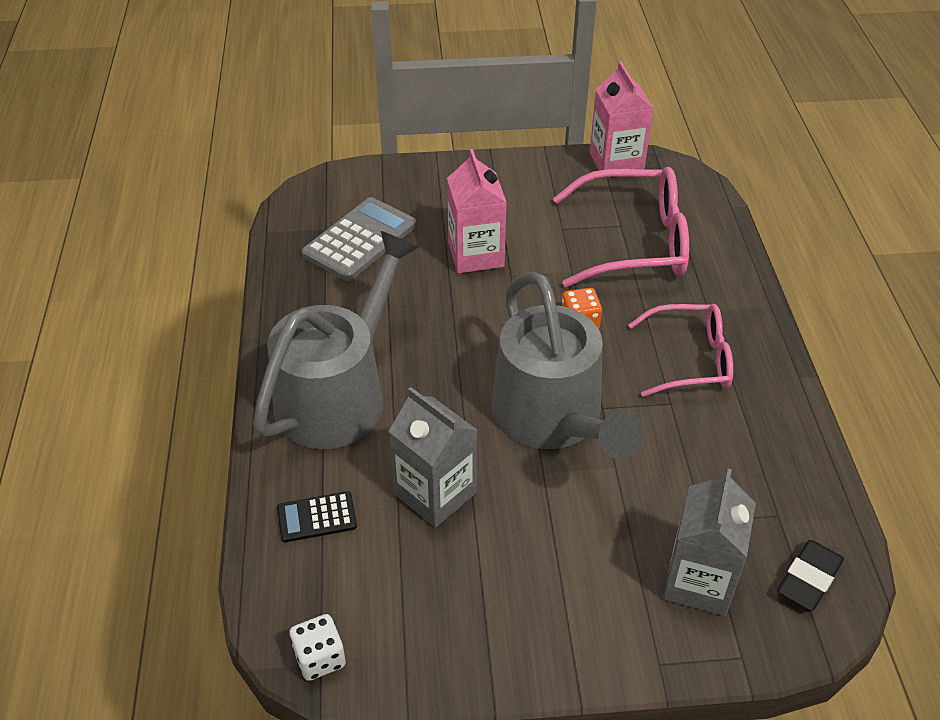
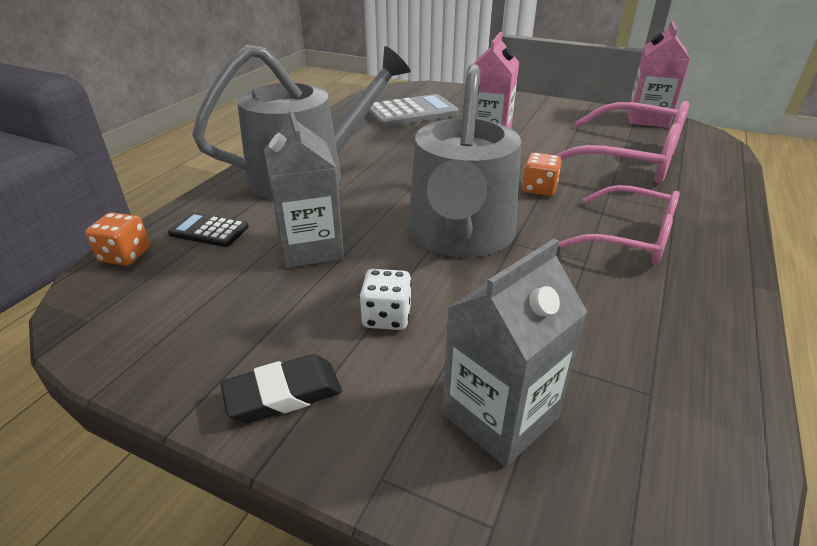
camera: 30 degrees right, 10 degrees down
(268, 585) = (125, 255): none -> orange dice
(320, 658) = (92, 316): white dice -> white dice (387, 317)
(809, 579) = (654, 479): black eraser -> black eraser (283, 394)

